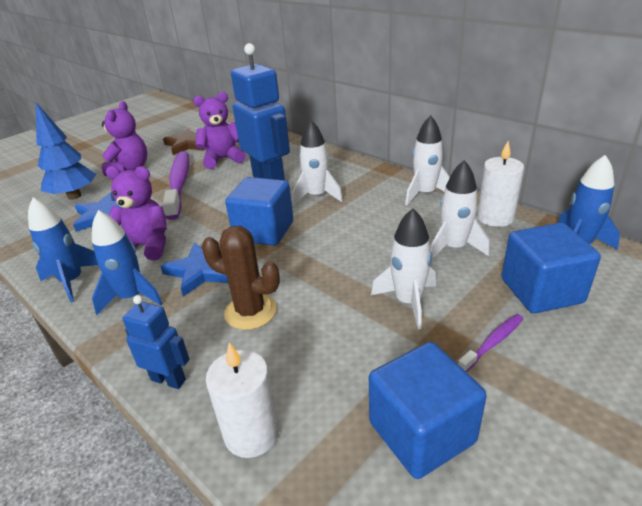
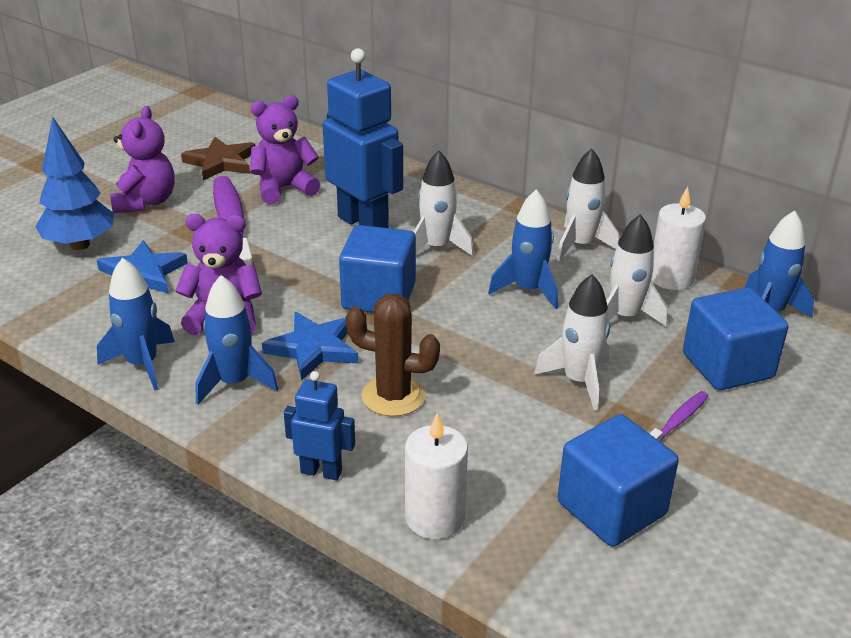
camera: 10 degrees left, 0 degrees up
(379, 227) = (528, 290): none -> blue rocket

